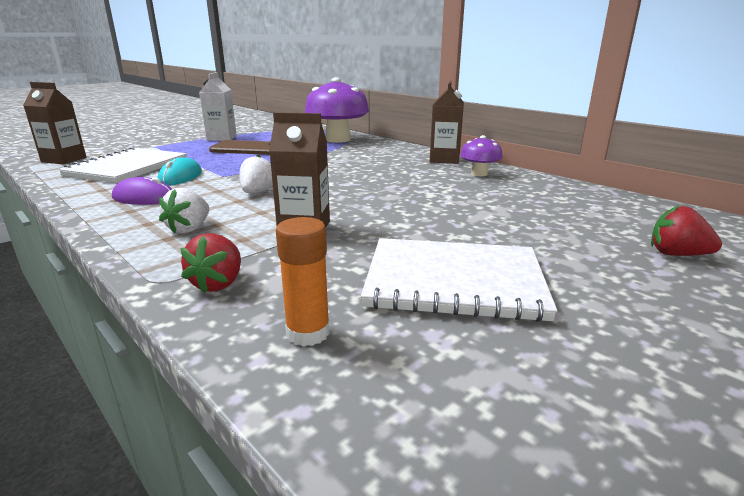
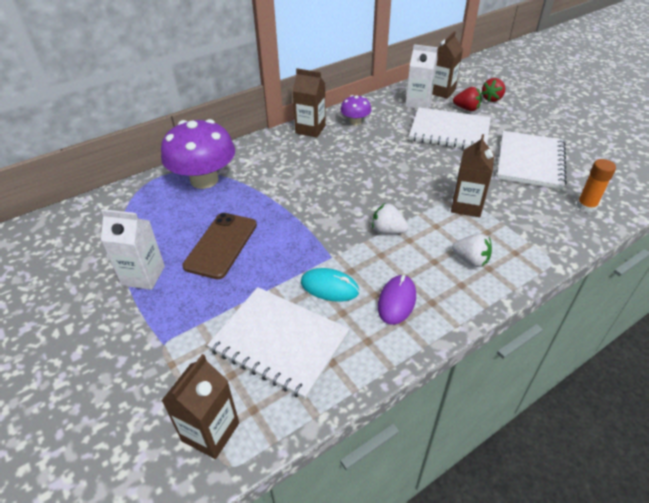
camera: 80 degrees left, 20 degrees up
(218, 283) = (548, 237): red strawberry -> red strawberry (466, 109)
(505, 220) = (449, 131): none -> white notebook
(572, 201) = (418, 103): none -> white carton
(639, 215) = (441, 91): none -> brown carton

